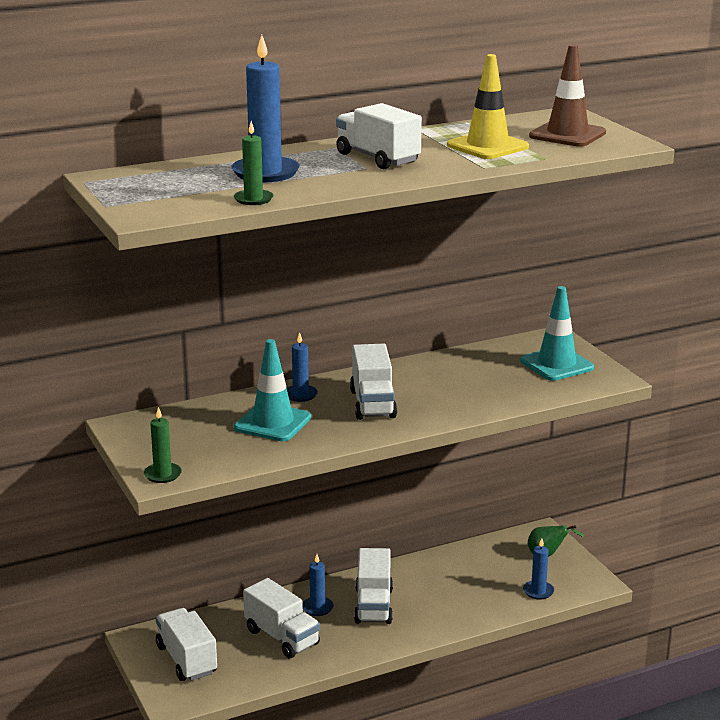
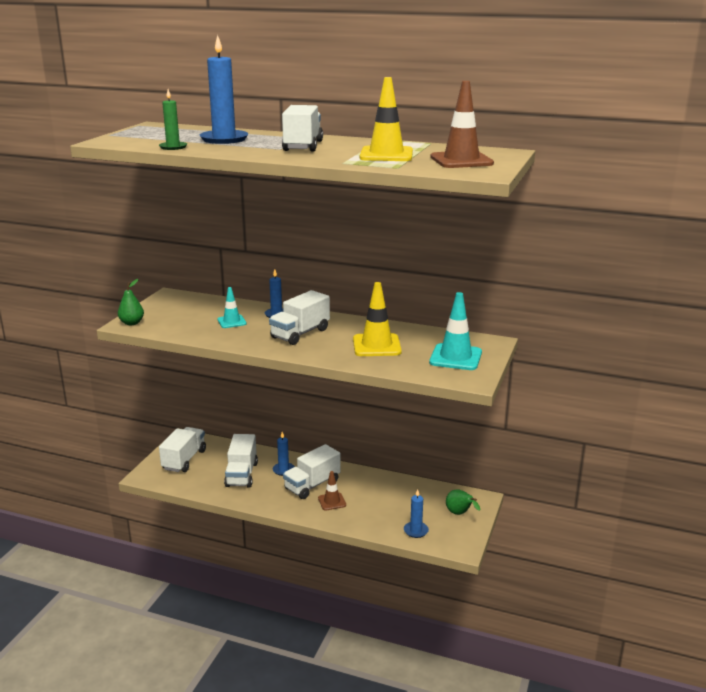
camera: 45 degrees right, 0 degrees up
(162, 475) = (132, 323): green candle -> green pear
(272, 423) = (231, 322): turquoise traffic cone -> turquoise traffic cone, size x0.58
(420, 610) = (332, 501): none -> brown traffic cone
(469, 383) = (376, 345): none -> yellow traffic cone

